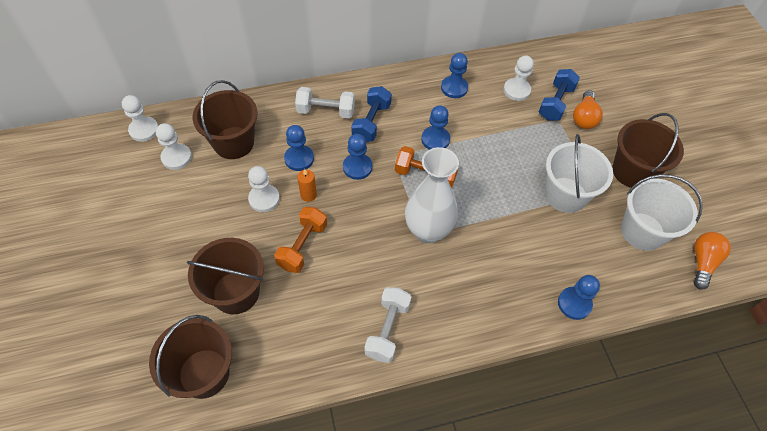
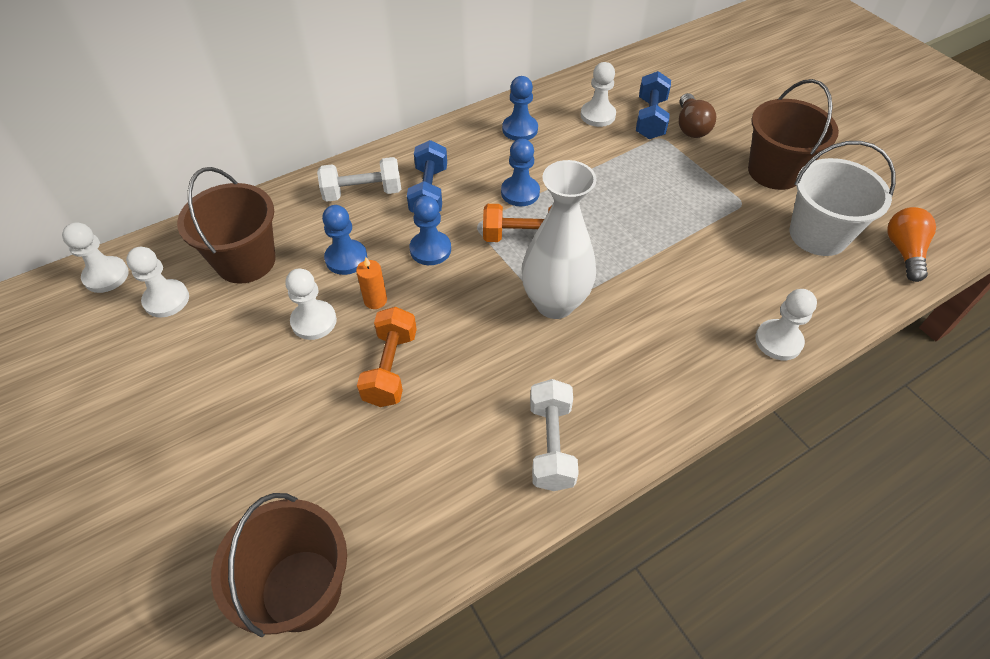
camera: 15 degrees left, 5 degrees down
(236, 292) = (313, 457): brown bucket -> none
(565, 195) = (708, 217): white bucket -> none
(574, 304) = (778, 341): blue pawn -> white pawn
(584, 117) = (691, 126): orange light bulb -> brown light bulb

